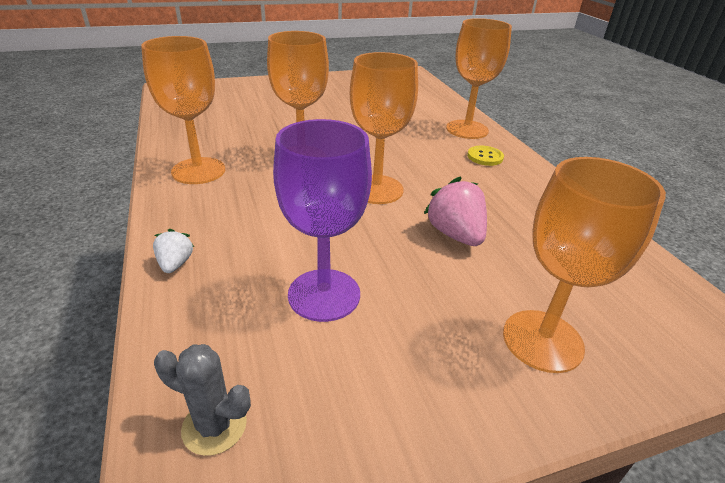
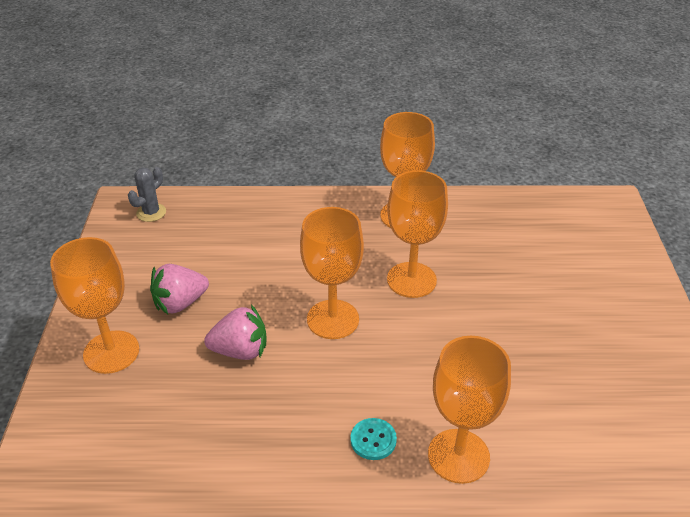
camera: 110 degrees right, 5 degrees up
(175, 264) = (278, 203): white strawberry -> none
(324, 295) = (214, 261): purple goblet -> none
(419, 302) = (180, 303): none -> pink strawberry
(485, 157) = (373, 440): yellow button -> turquoise button

